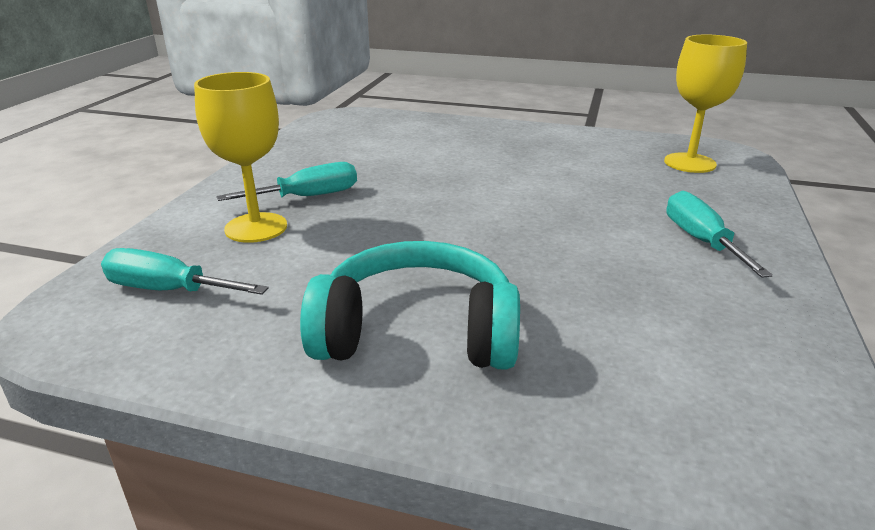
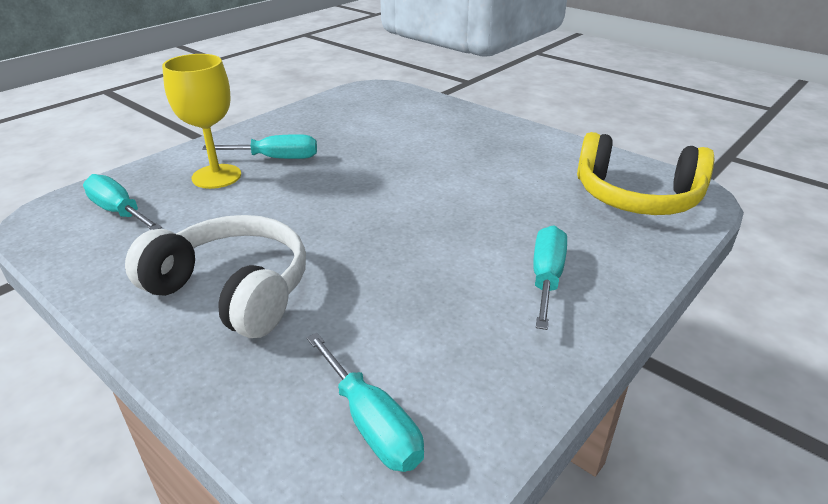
camera: 25 degrees right, 5 degrees up
(417, 333) = (232, 290): turquoise headphones -> white headphones
(689, 163) = (636, 197): yellow goblet -> yellow headphones
(714, 408) = (372, 423): none -> turquoise screwdriver

